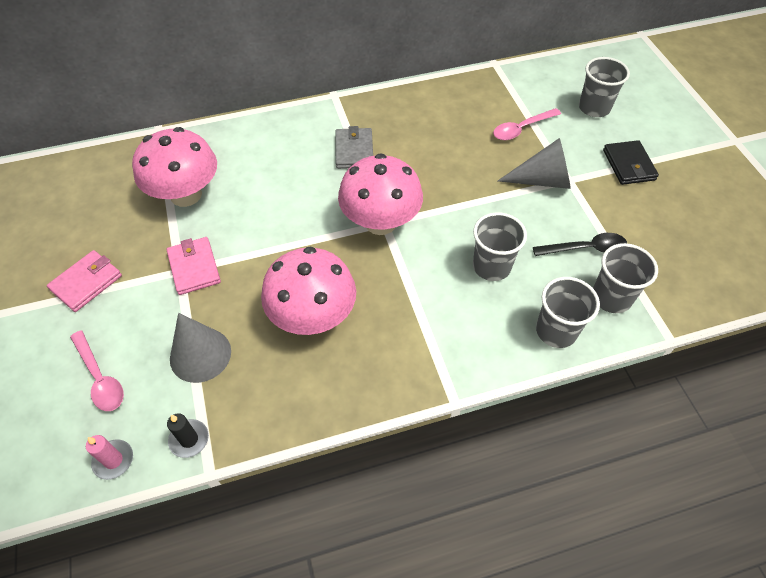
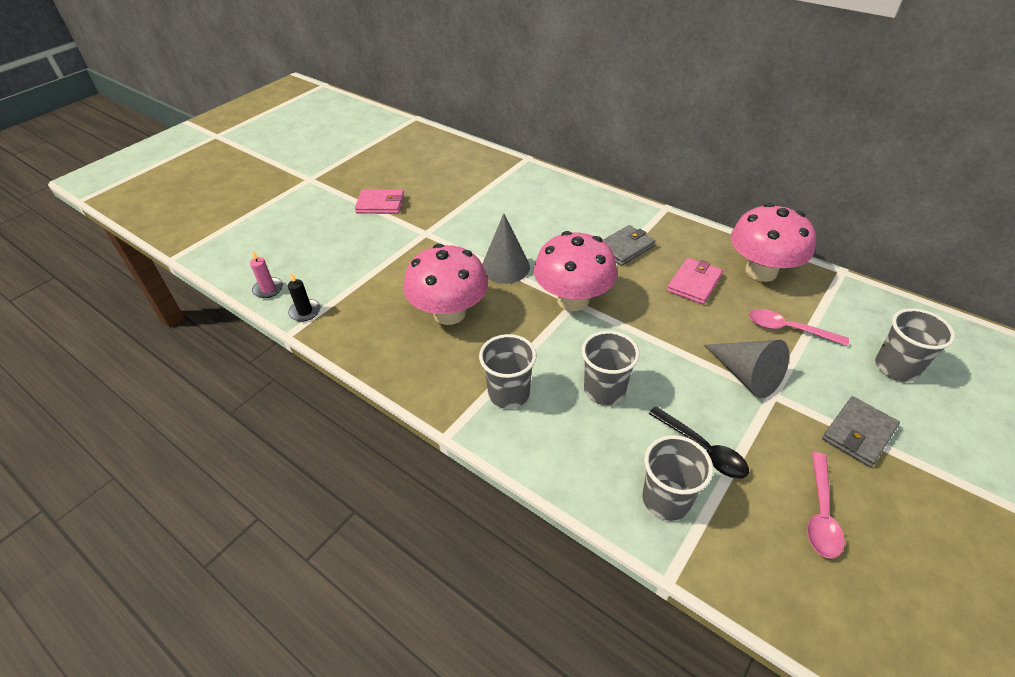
camera: 55 degrees right, 10 degrees down
(100, 378) = (319, 250): pink spoon -> pink spoon (820, 513)
(186, 194) = (488, 199): pink mushroom -> pink mushroom (761, 271)
(194, 268) = (434, 237): pink wallet -> pink wallet (694, 283)
(200, 355) = (370, 279): grey cone -> grey cone (505, 267)
(556, 331) = (582, 472): grey cup -> grey cup (509, 393)
(629, 165) = (858, 433): black wallet -> grey wallet

